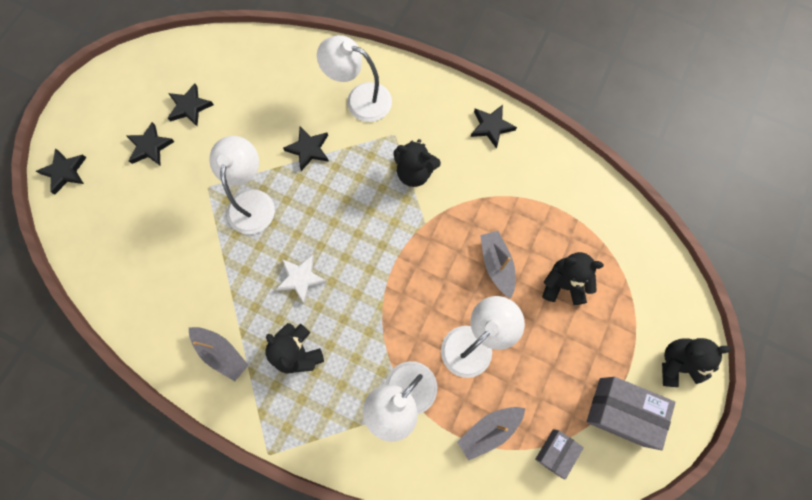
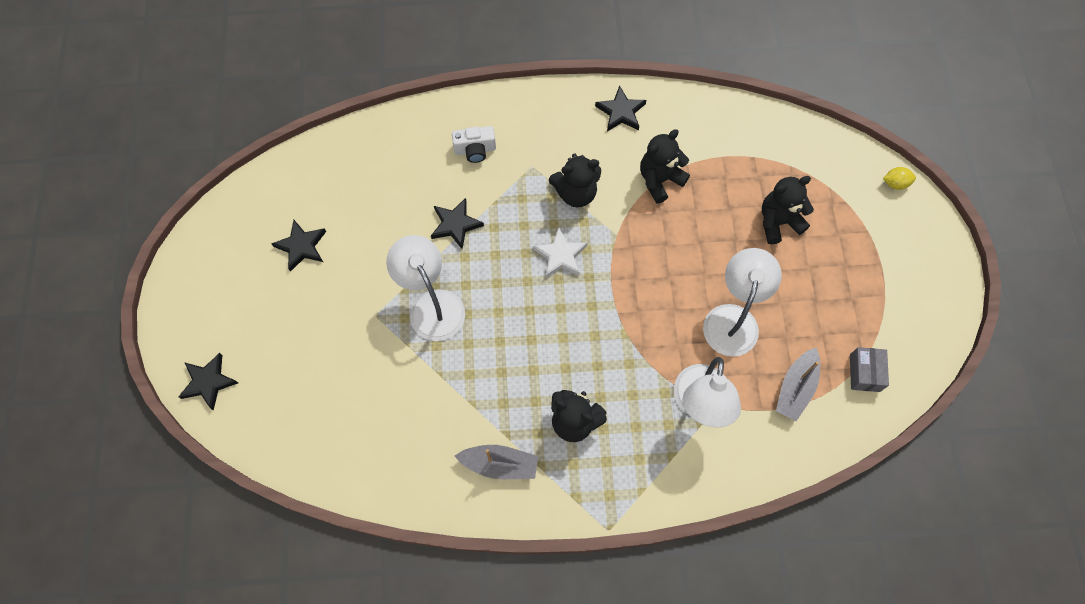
camera: 30 degrees left, 5 degrees down
(150, 146) = (286, 308): black star -> none
(301, 278) = (531, 351): white star -> white star (560, 255)
(360, 99) = (475, 150): white lamp -> white camera
(496, 265) = (707, 237): grey boat -> none
(621, 411) = (897, 305): grey box -> none
(676, 364) = (917, 238): black teddy bear -> black teddy bear (659, 180)
(686, 306) = (895, 183): none -> yellow lemon

